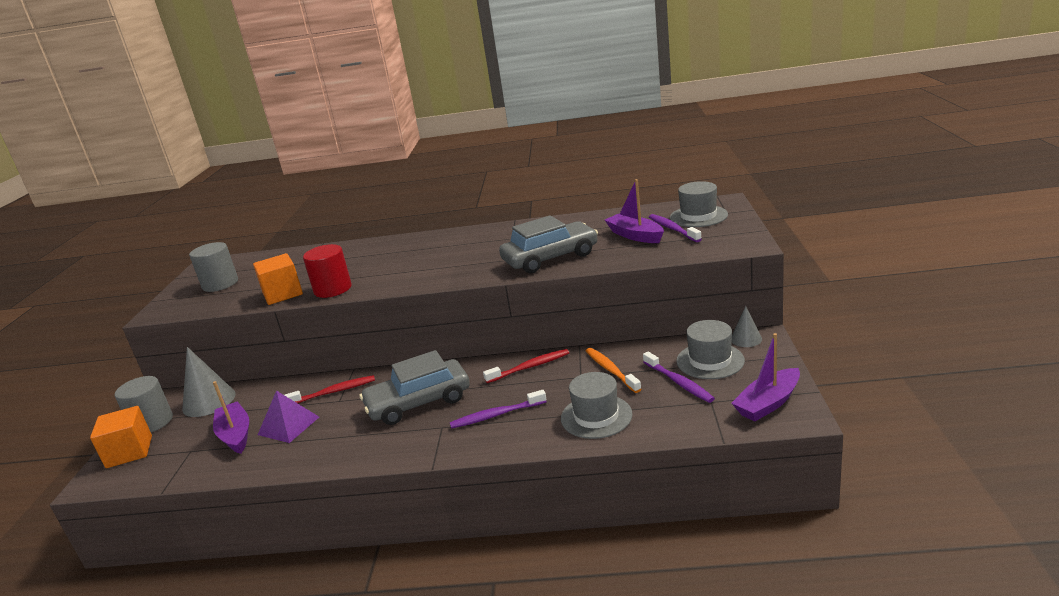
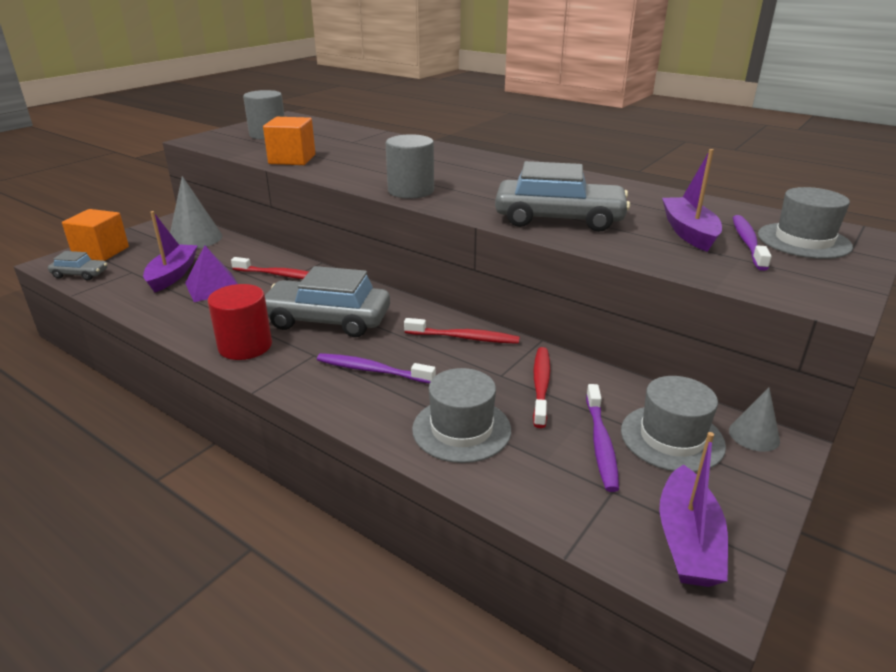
camera: 30 degrees right, 5 degrees up
(140, 476) = (80, 274): none -> grey car
(152, 422) = (143, 237): grey cylinder -> grey cylinder (411, 191)
(333, 289) = (331, 170): red cylinder -> red cylinder (245, 346)
(611, 370) = (541, 385): orange toothbrush -> red toothbrush
(768, 403) = (687, 540): purple boat -> purple boat turned 75 degrees counterclockwise

